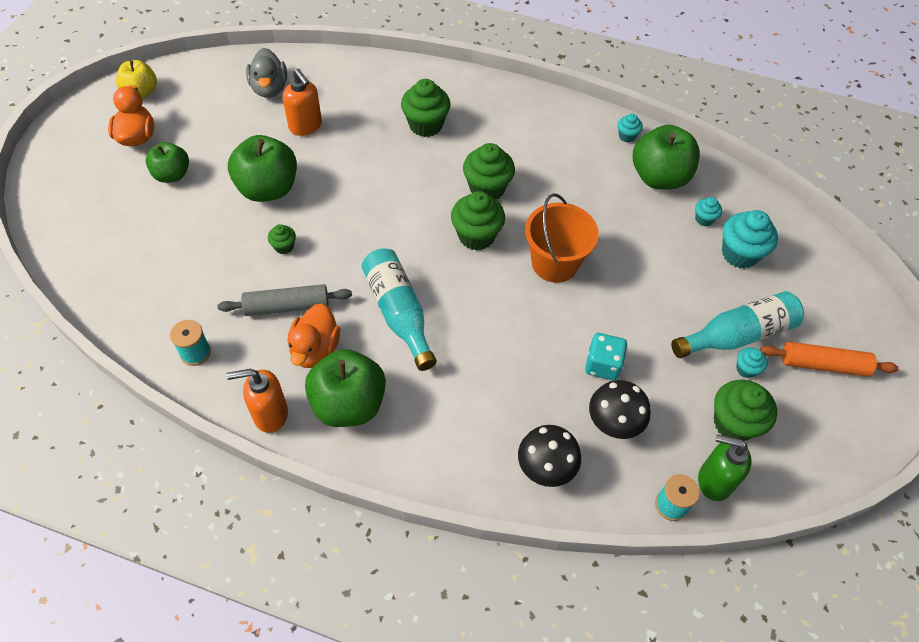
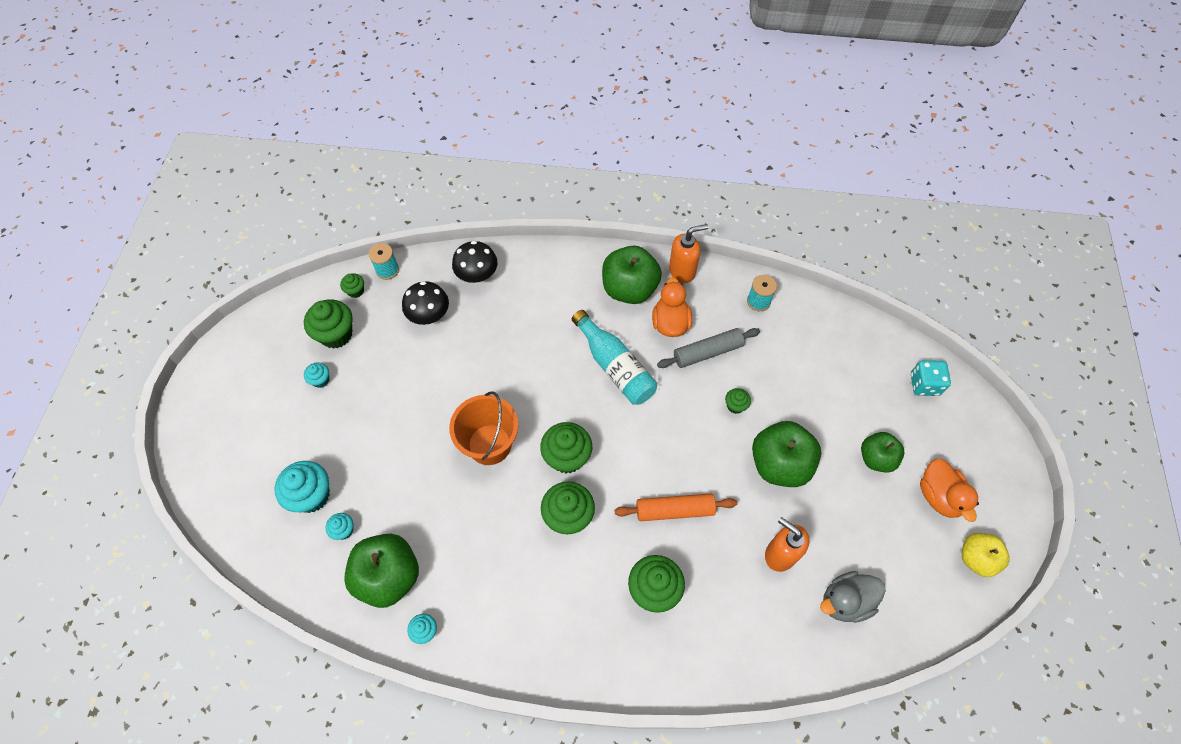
camera: 170 degrees right, 5 degrees up
(269, 88) = (845, 601): grey duck -> grey duck turned 90 degrees counterclockwise
(602, 365) = (440, 358): turquoise dice -> turquoise dice (924, 384)
(714, 481) = (356, 291): green soap dispenser -> green cupcake
(737, 335) = (324, 409): turquoise bottle -> none
(823, 364) = (253, 398): orange rolling pin -> orange rolling pin (674, 510)

